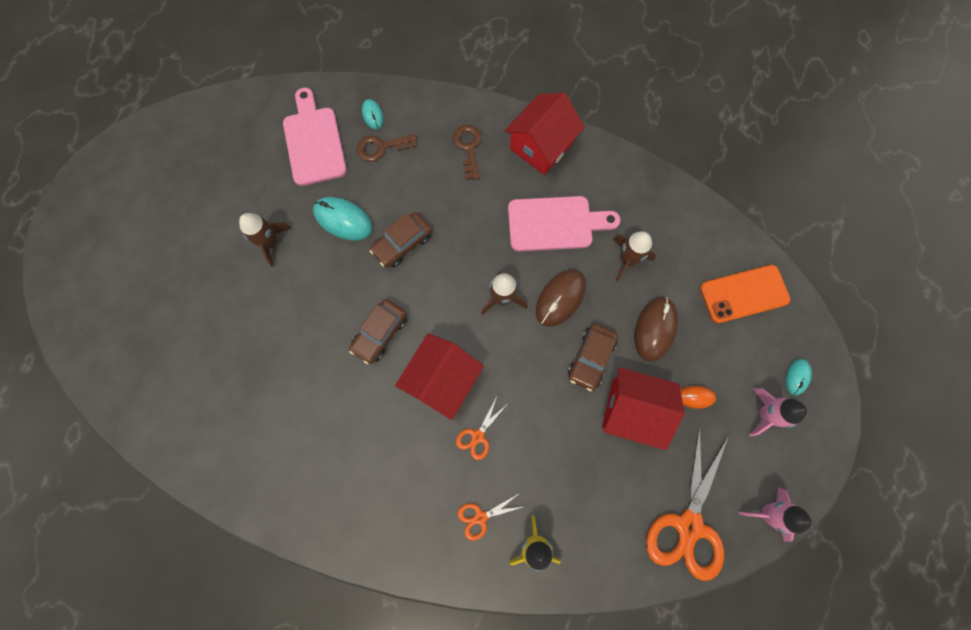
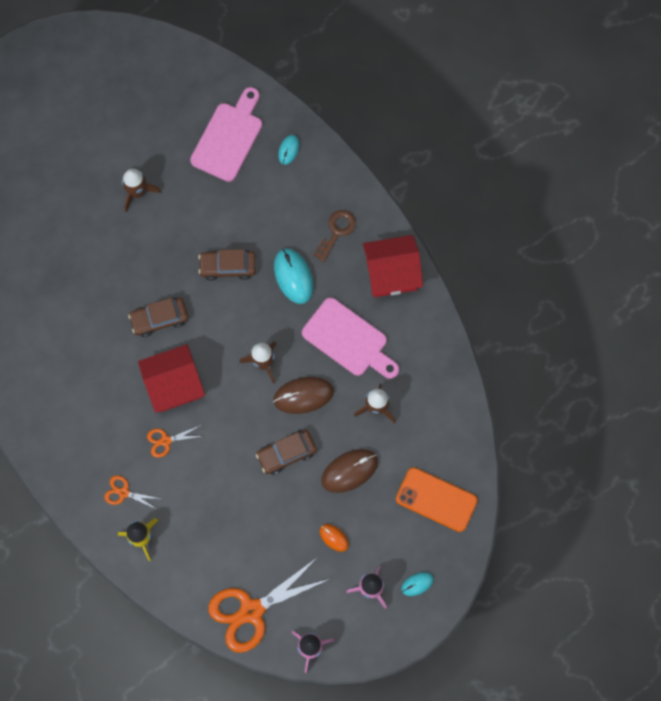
camera: 40 degrees right, 0 degrees up
(343, 220) = (201, 215): turquoise mouse -> turquoise mouse (293, 276)
(382, 147) = (274, 181): brown key -> none
(632, 410) = (282, 510): red house -> none

